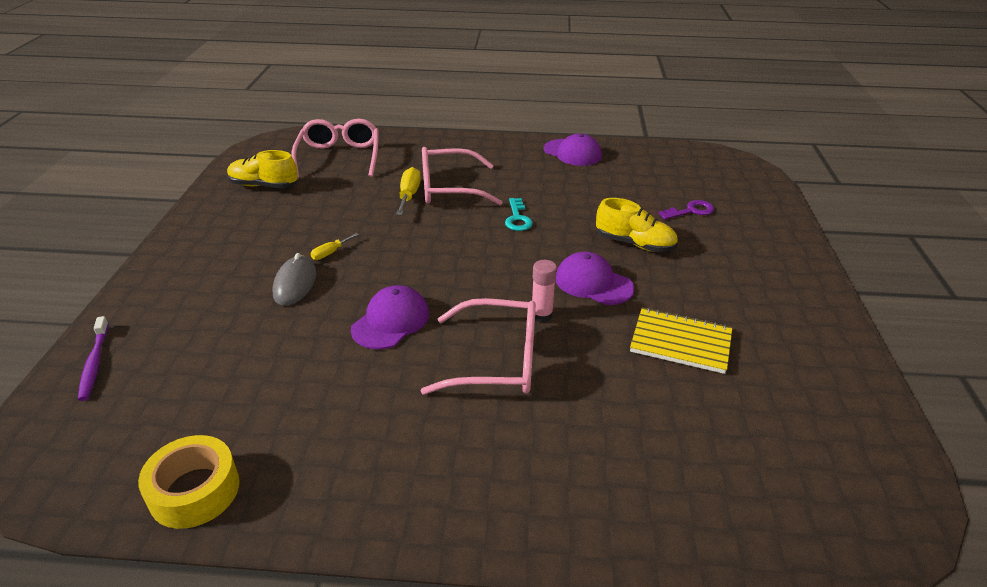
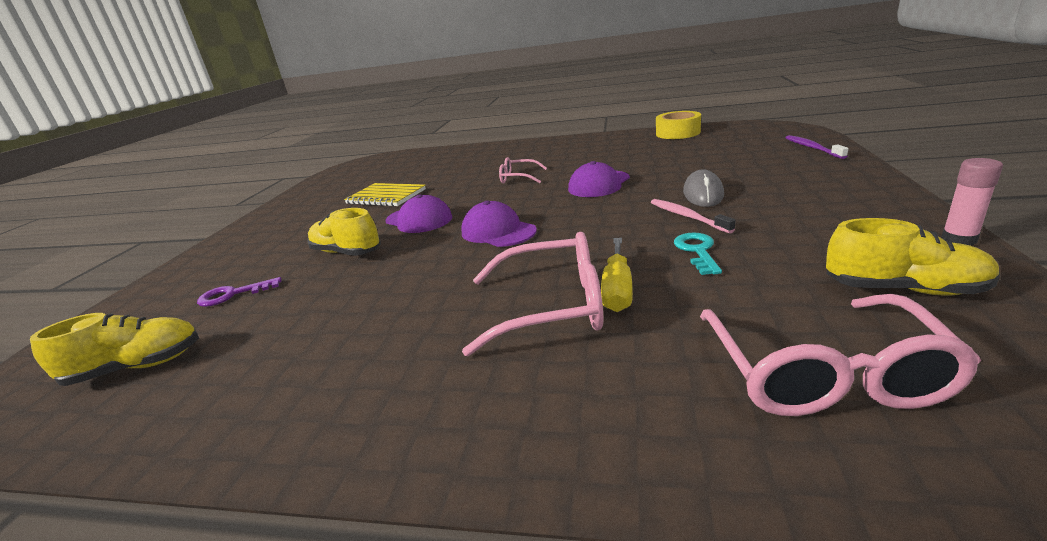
camera: 170 degrees left, 10 degrees down
(330, 253) = (687, 216): yellow screwdriver -> pink toothbrush
(497, 360) = (518, 178): pink glasses -> pink glasses, size x0.56
(517, 218) = (460, 268): turquoise key -> turquoise key (697, 251)
(541, 315) = (476, 198): pink glue stick -> pink glue stick (959, 239)
(572, 153) = (273, 413): purple cap -> purple cap (498, 231)
(682, 171) = (136, 367): none -> yellow shoe

